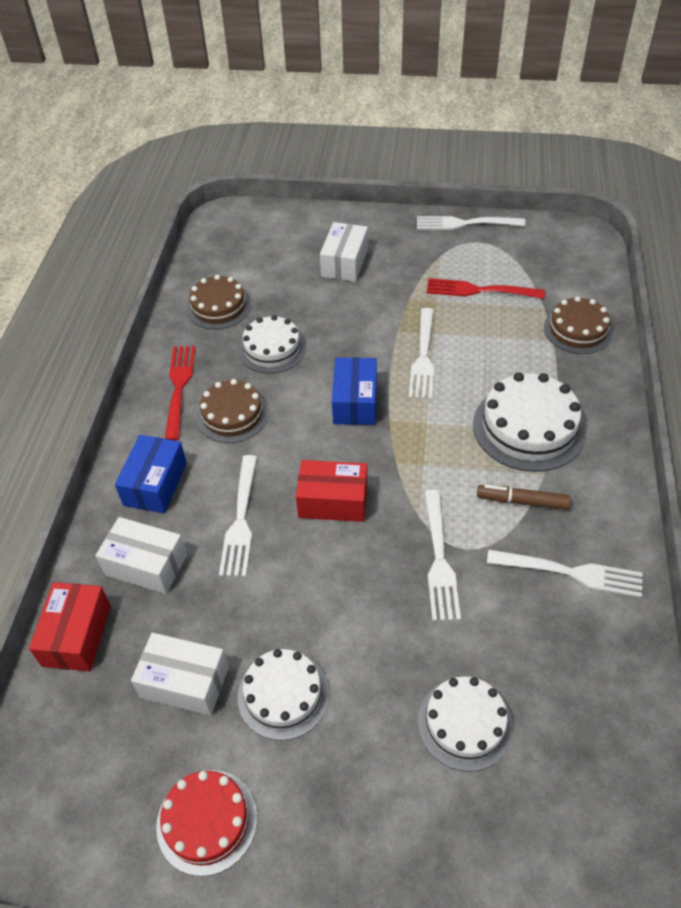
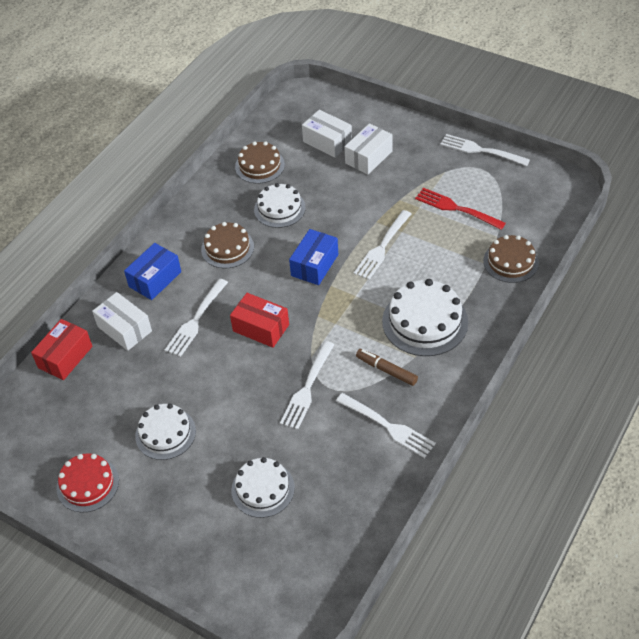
camera: 25 degrees right, 0 degrees up
(179, 388) = (202, 218): red fork -> none
(185, 682) = (113, 406): white box -> white box (327, 142)

